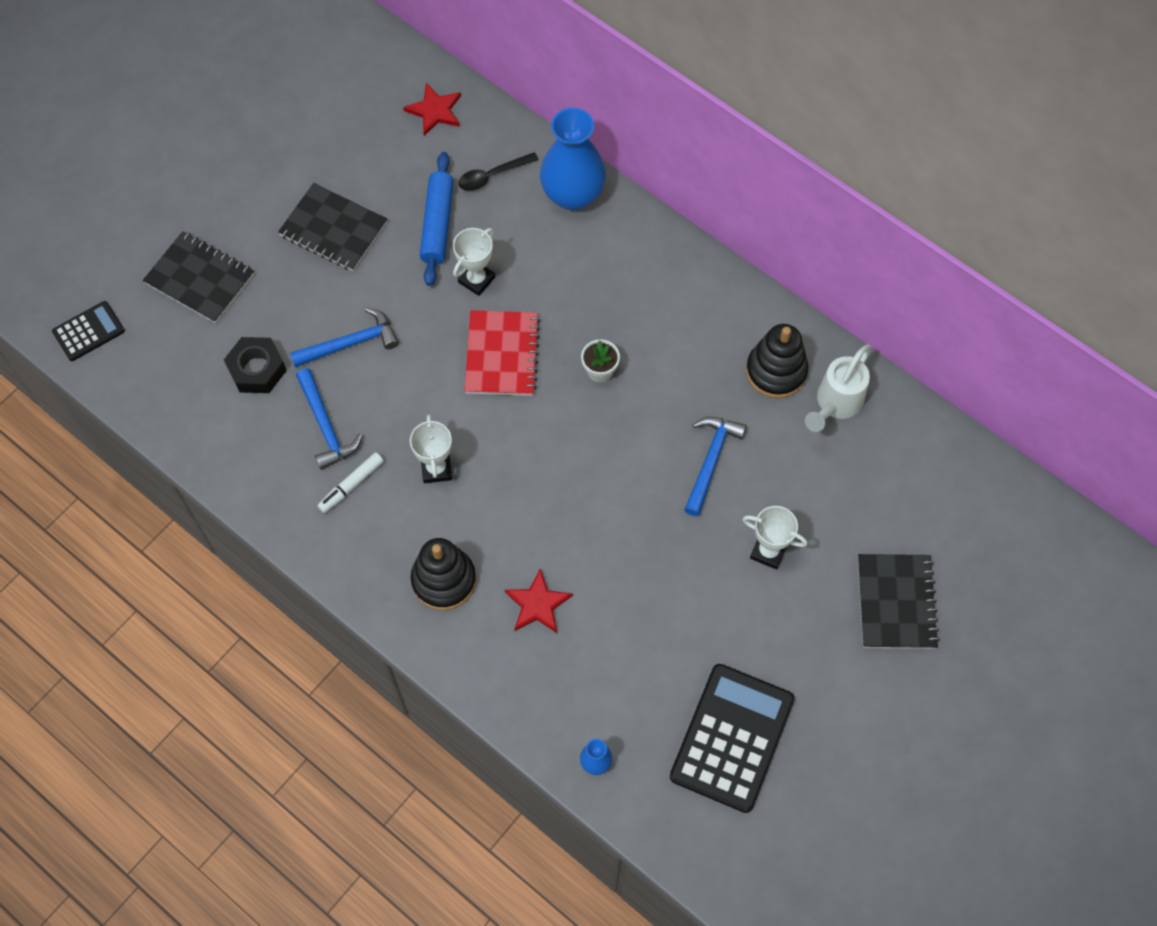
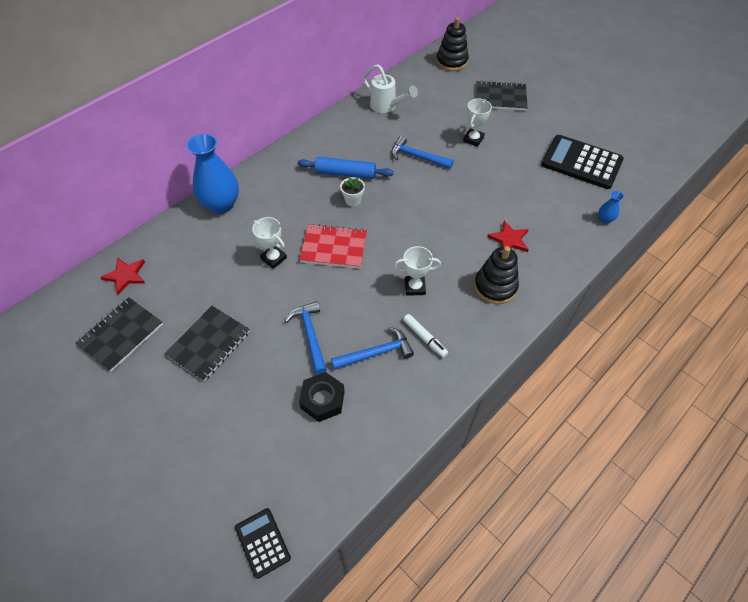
camera: 85 degrees left, 10 degrees down
(200, 279) = (230, 444): black notebook -> black notebook (121, 334)
(437, 224) = (223, 278): blue rolling pin -> blue rolling pin (345, 173)
(492, 175) = (192, 245): black spoon -> none
(776, 371) = (364, 126): black stacking toy -> black stacking toy (451, 62)

